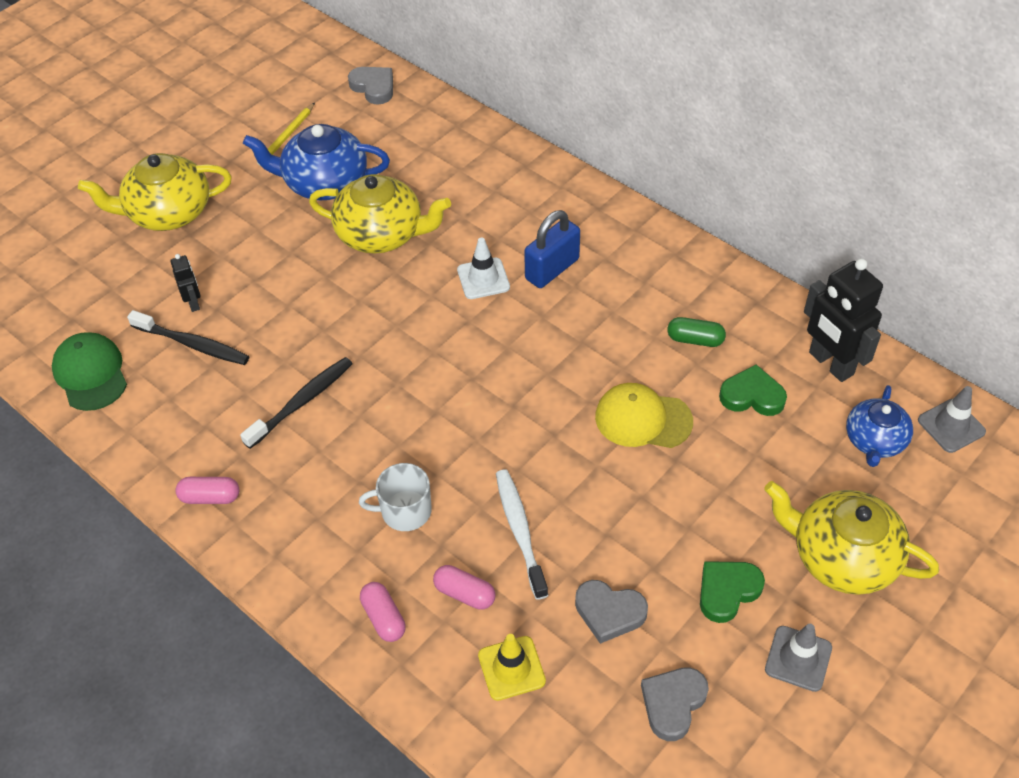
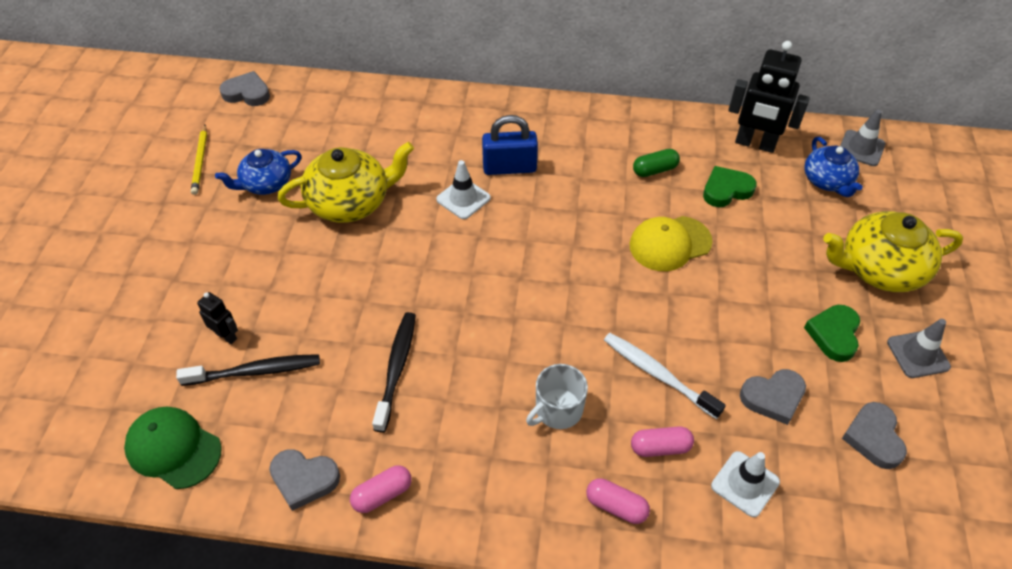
camera: 35 degrees left, 0 degrees up
(163, 451) = (304, 479): none -> grey heart
(168, 212) = (137, 271): yellow teapot -> none
(324, 182) = (266, 183): blue teapot -> blue teapot, size x0.63
(511, 668) = (745, 484): yellow traffic cone -> white traffic cone
(552, 269) = (509, 167): blue padlock -> blue padlock turned 75 degrees clockwise

